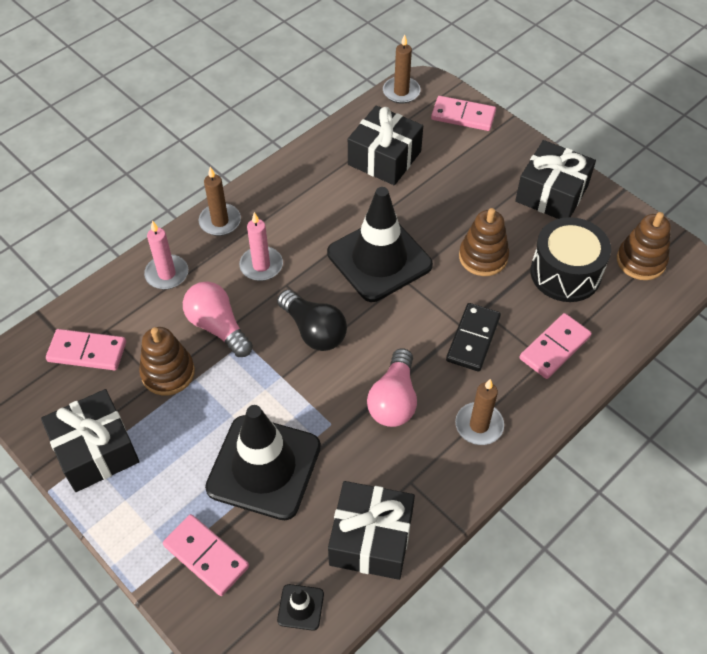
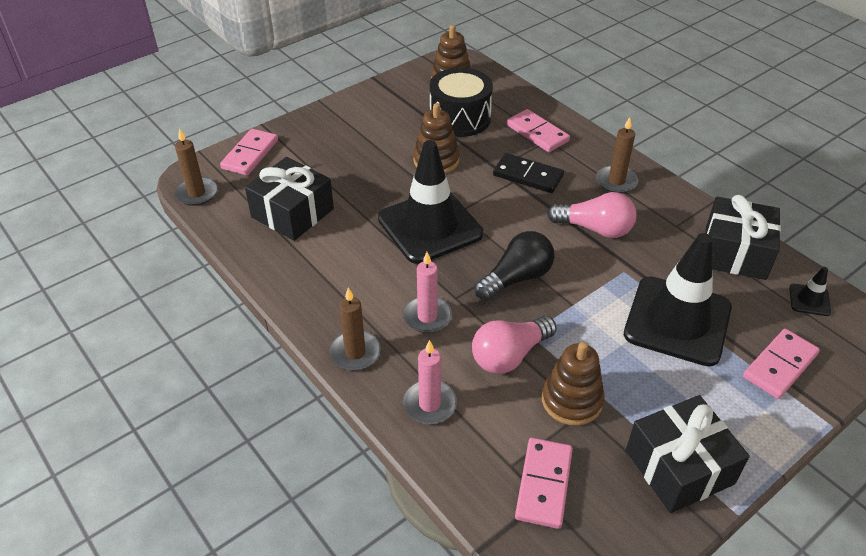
camera: 85 degrees left, 10 degrees down
(551, 193) = (368, 114): black gift -> none

